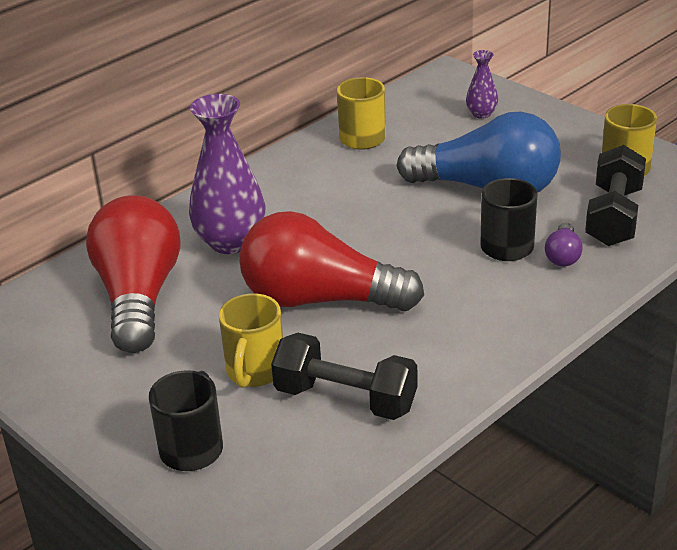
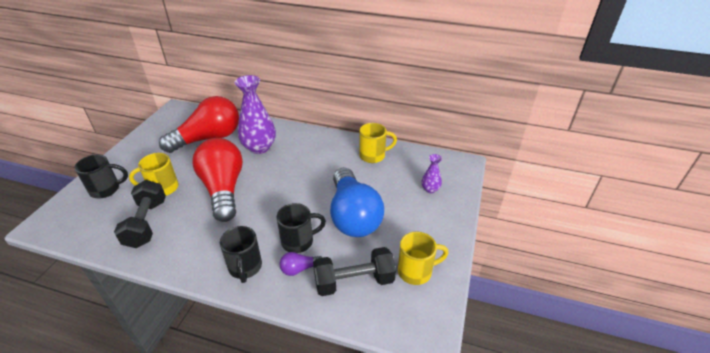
camera: 60 degrees right, 5 degrees up
(528, 304) = (245, 267): none -> black mug

